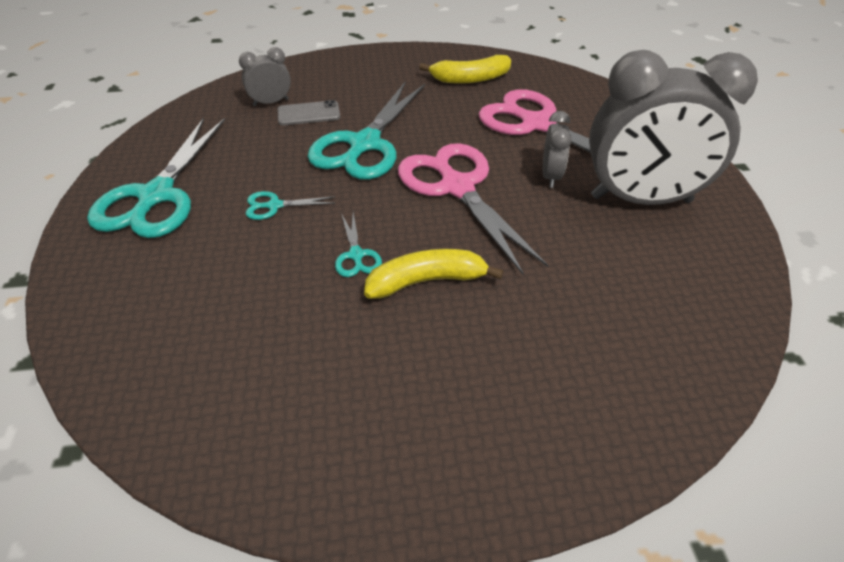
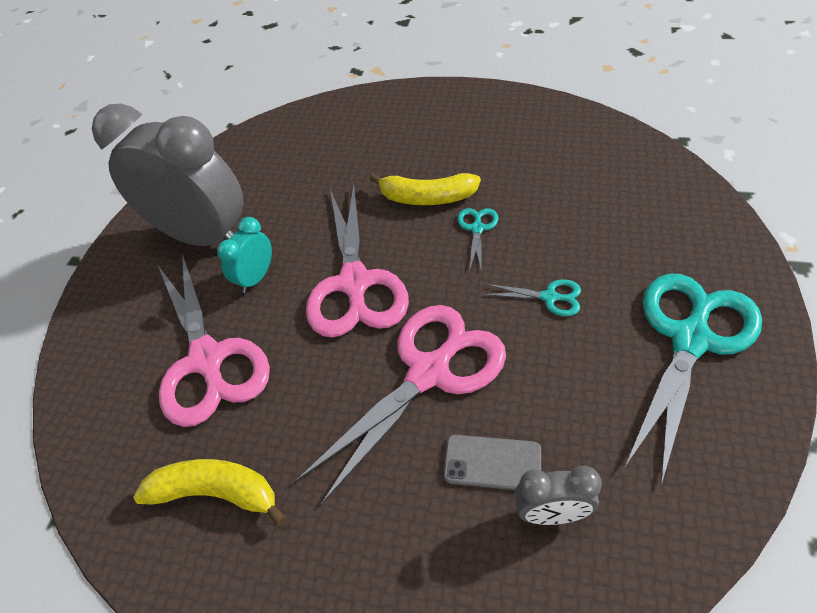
camera: 155 degrees left, 5 degrees up
(364, 144) = (429, 372): turquoise scissors -> pink scissors
(551, 176) = (256, 278): grey clock -> turquoise clock

